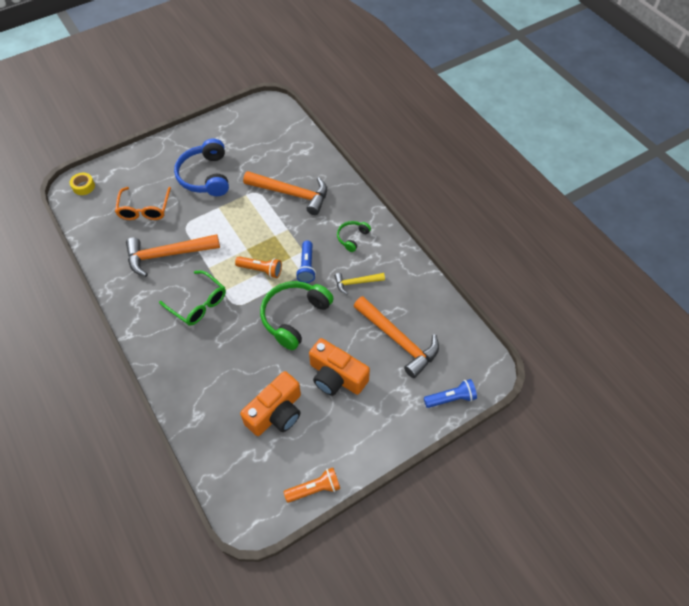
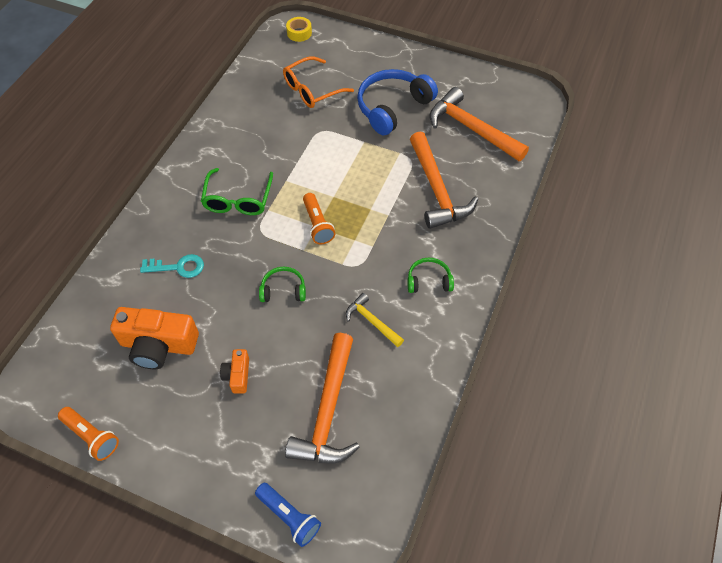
camera: 55 degrees right, 0 degrees up
(167, 255) = (274, 140): orange hammer -> orange hammer (471, 129)
(222, 369) = (178, 267): none -> turquoise key
(294, 317) = (283, 290): green headphones -> green headphones, size x0.51
(307, 266) = (355, 262): blue flashlight -> none
(336, 376) = (237, 375): orange camera -> orange camera, size x0.51

